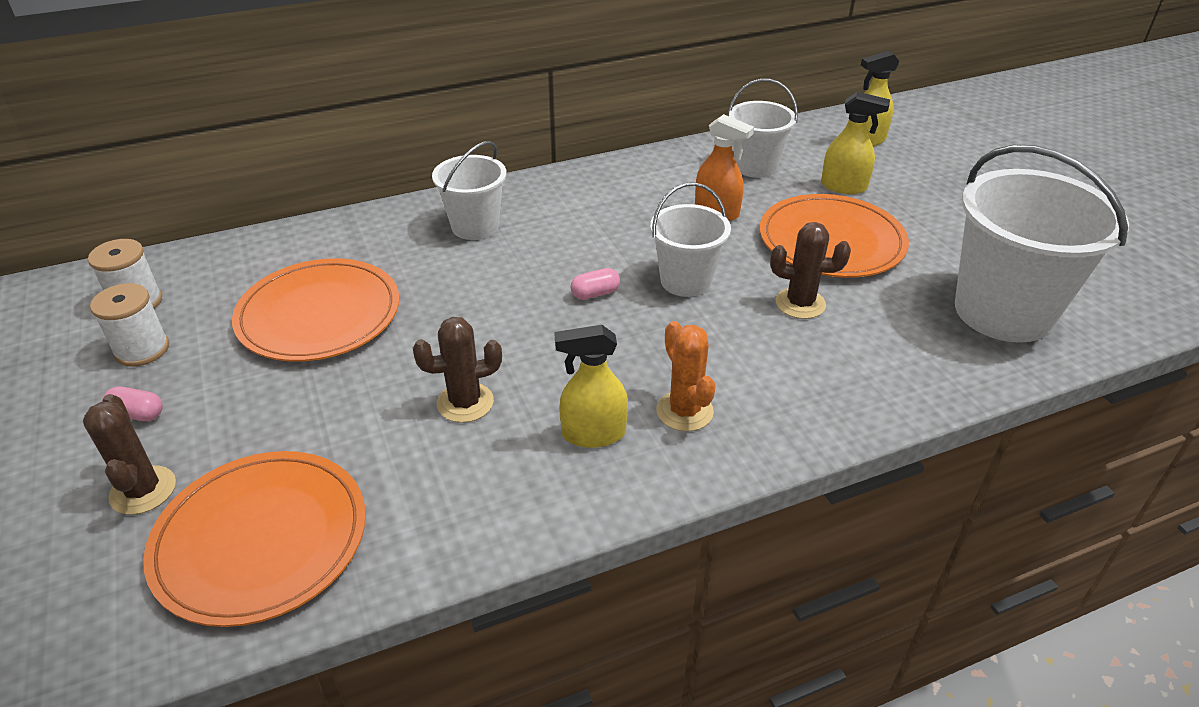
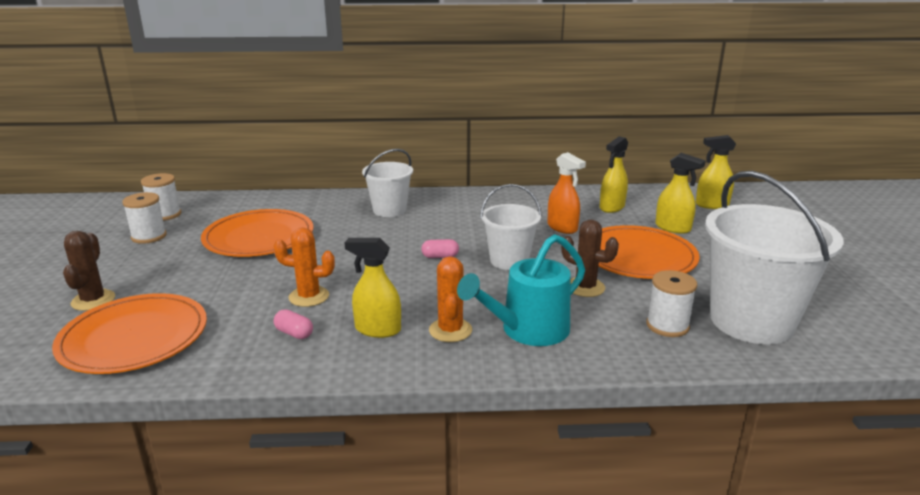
camera: 20 degrees right, 15 degrees down
(137, 414) = (121, 265): pink capsule -> pink capsule (294, 333)
(465, 403) = (309, 297): brown cactus -> orange cactus
(755, 166) = (612, 207): white bucket -> yellow spray bottle
(775, 387) = (528, 330): none -> turquoise watering can
(922, 340) = (667, 326): none -> white spool

